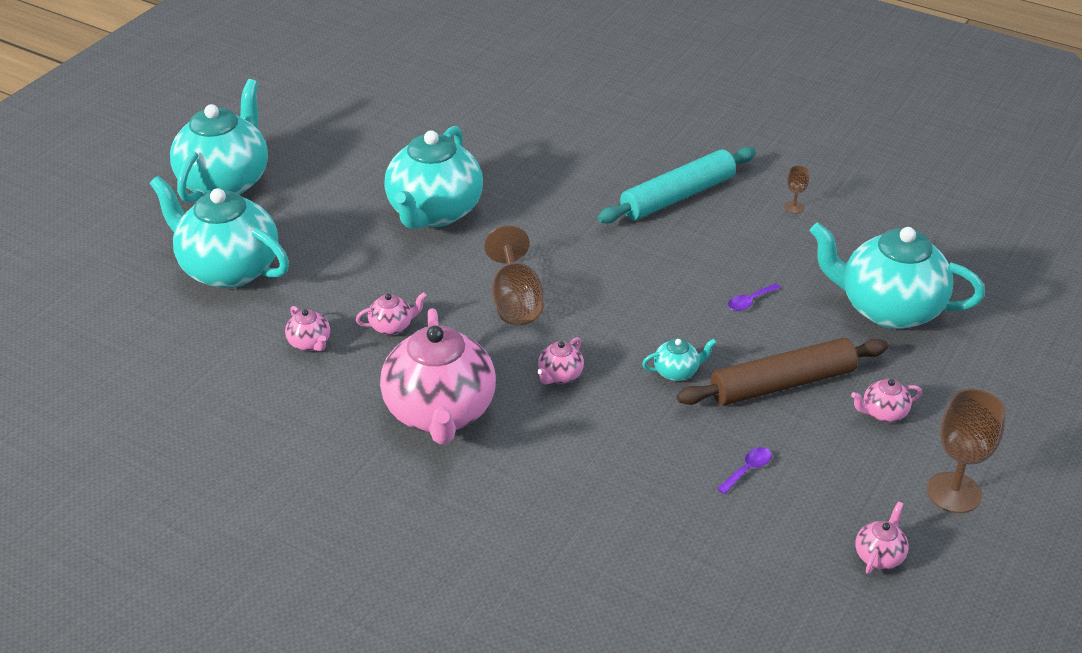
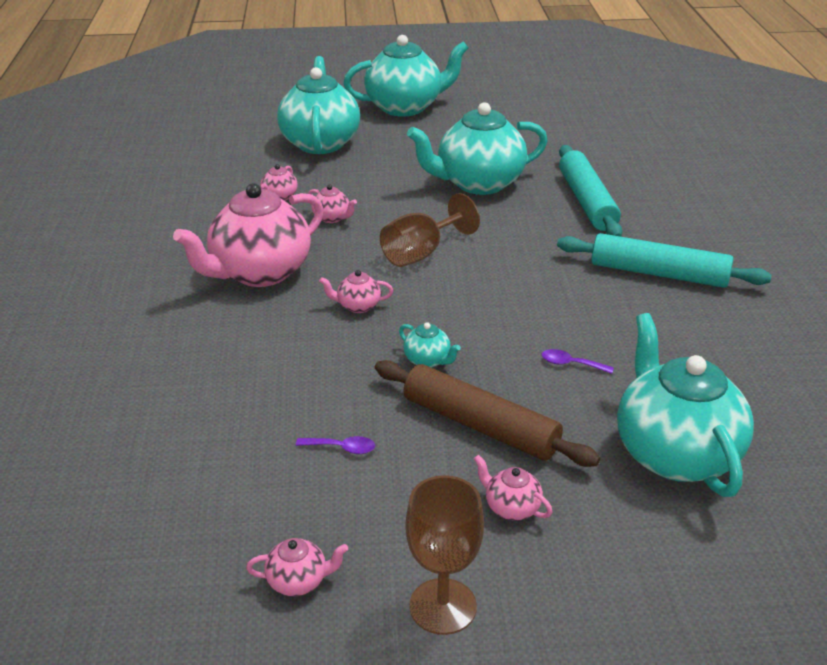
camera: 55 degrees right, 5 degrees down
(535, 172) = (586, 201): none -> turquoise rolling pin
(794, 207) = (741, 338): brown goblet -> none

